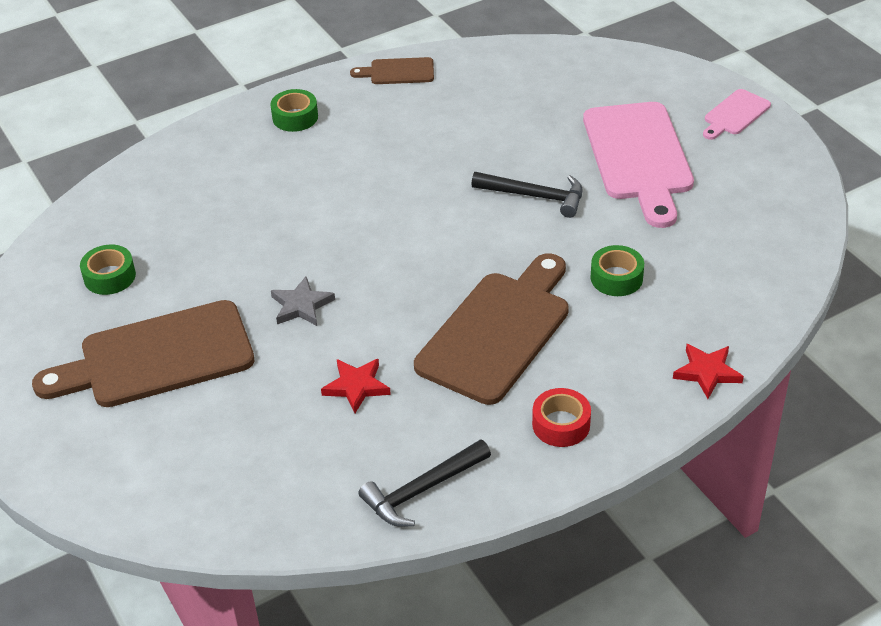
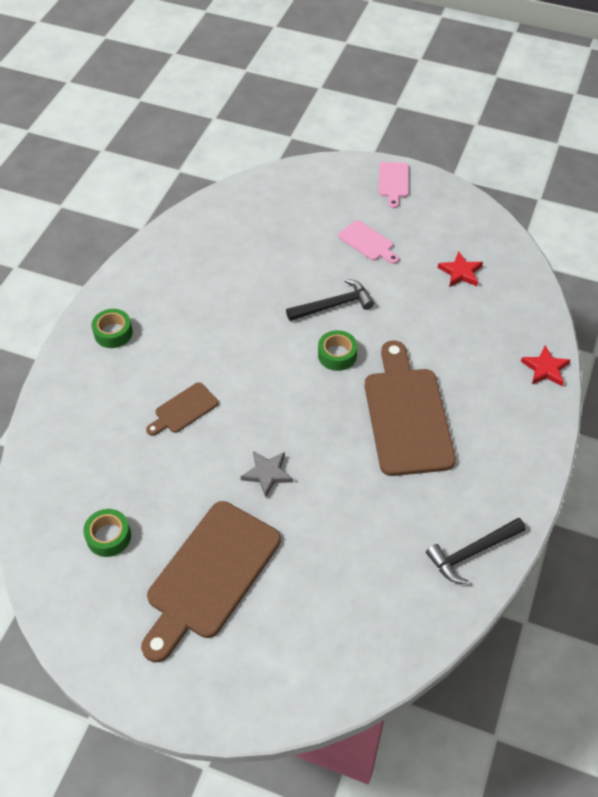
camera: 40 degrees left, 10 degrees up
(356, 386) = (362, 509): red star -> red star (460, 272)
(398, 72) = (150, 259): brown cutting board -> brown cutting board (184, 410)
(422, 490) = (472, 553): black hammer -> black hammer turned 45 degrees clockwise
(561, 424) = (503, 455): red tape -> none
(616, 278) = (437, 335): green tape -> green tape (337, 355)
(639, 157) = (368, 242): pink cutting board -> pink cutting board, size x0.48

